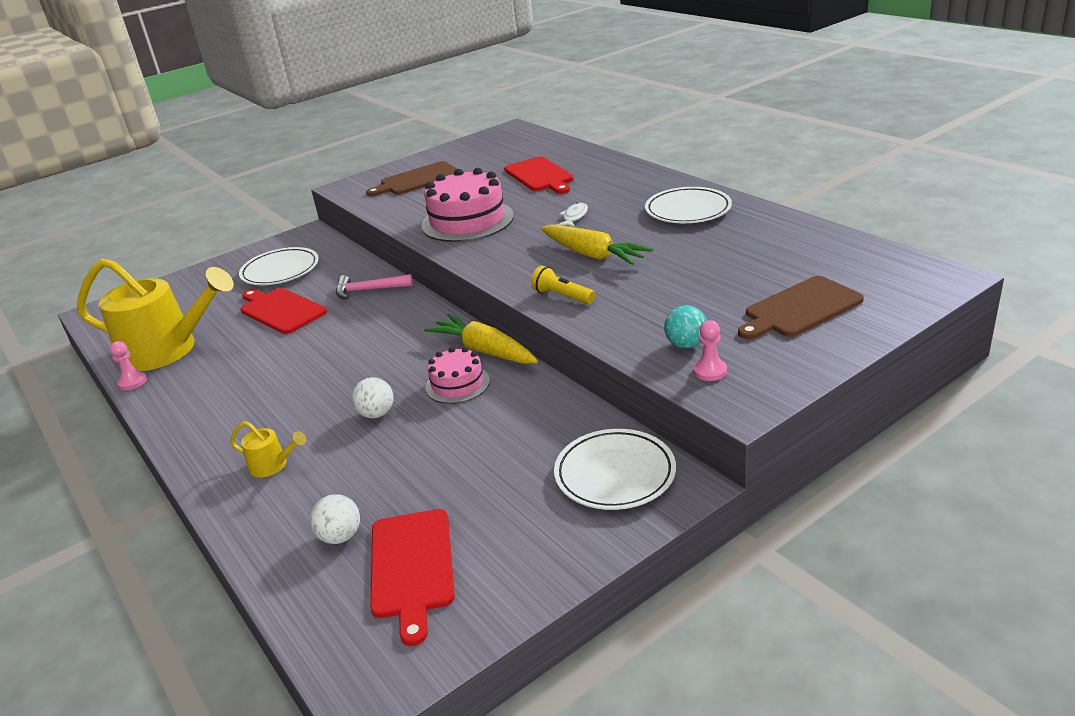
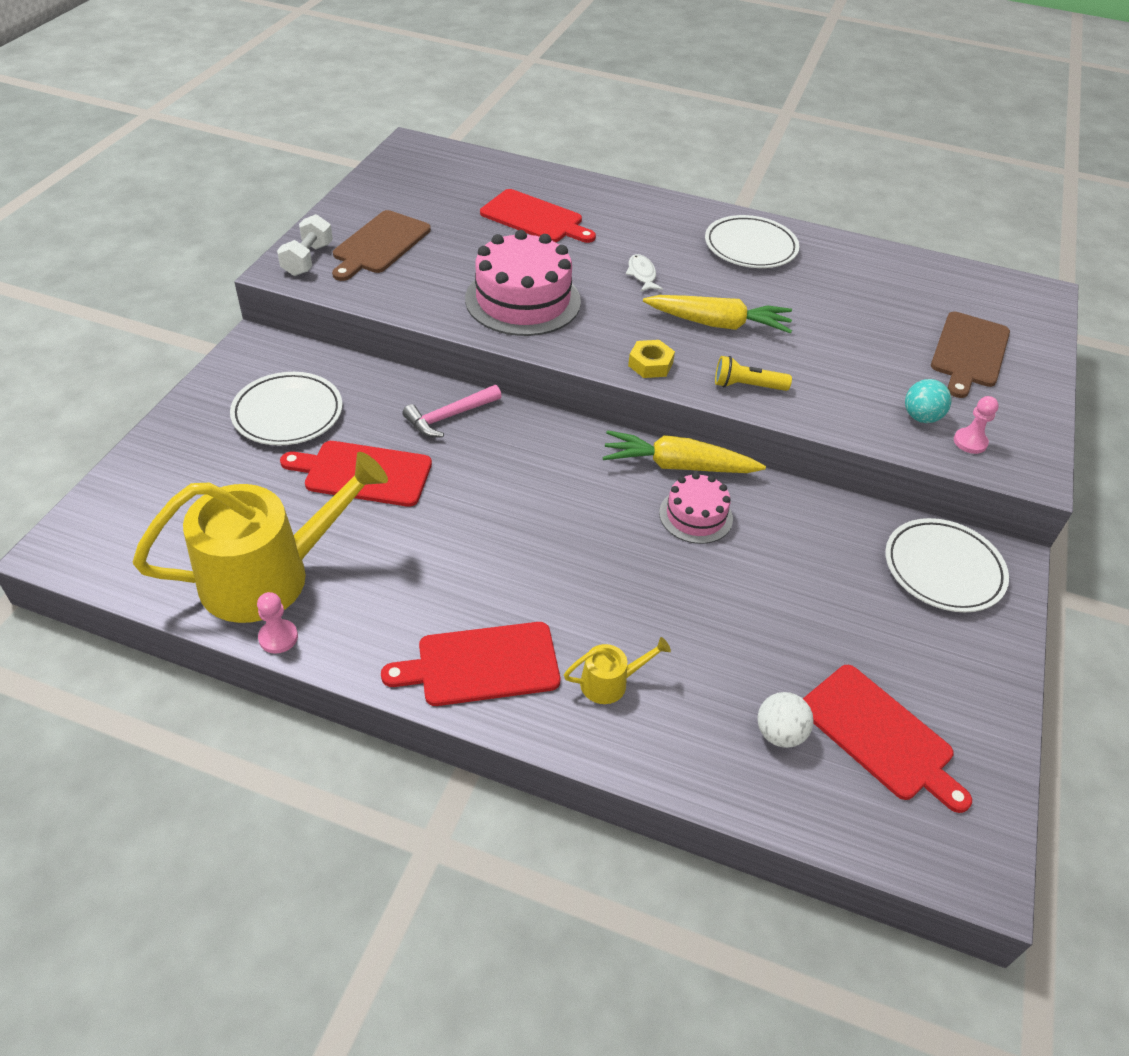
camera: 40 degrees left, 15 degrees up
(213, 429) = (481, 664): none -> red cutting board
(364, 183) = (307, 259): none -> white dumbbell
(377, 414) = (651, 579): white ball -> none
(506, 271) = (650, 364): none -> yellow nut

